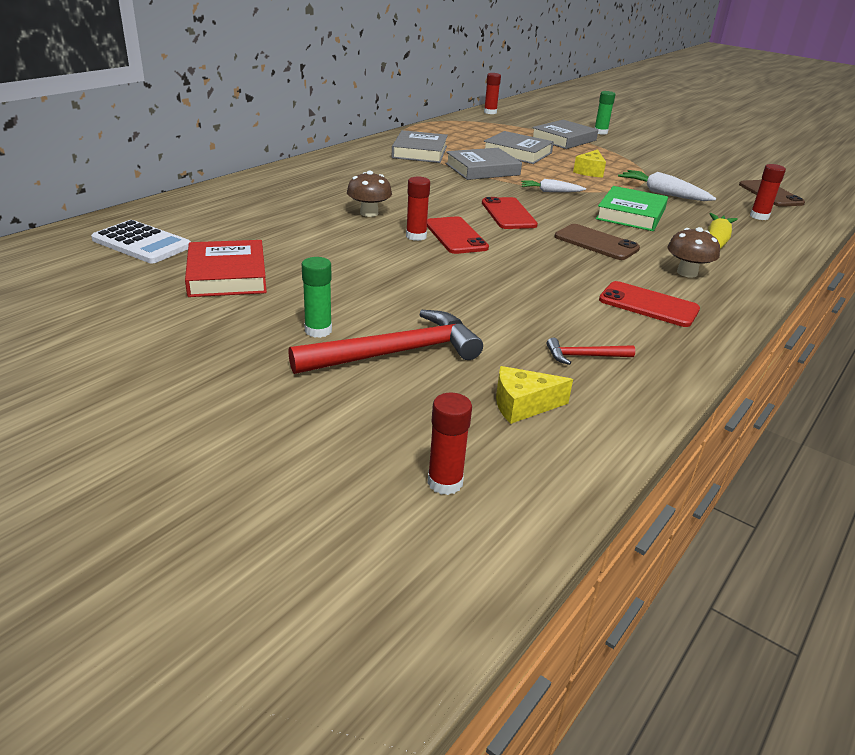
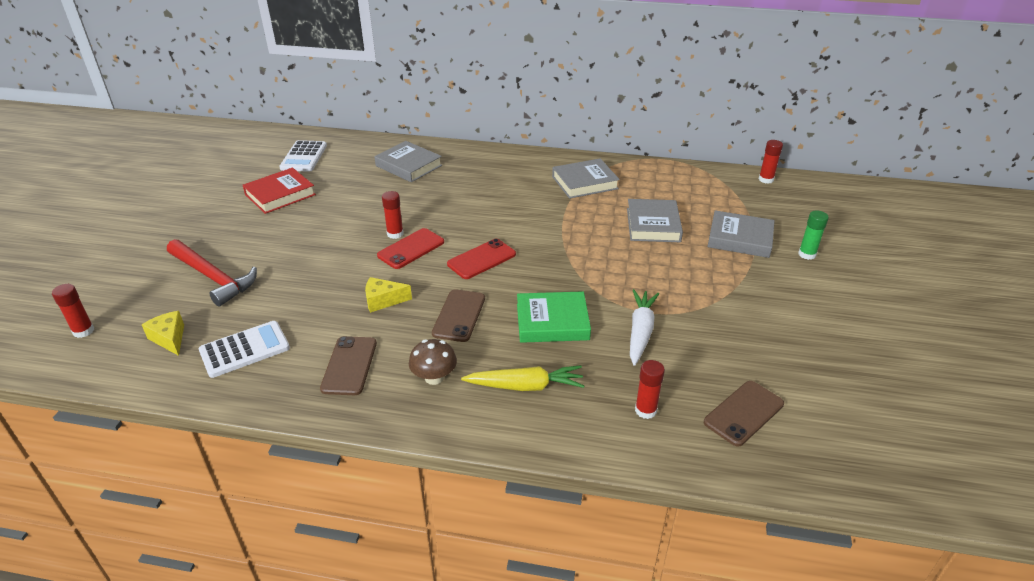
camera: 65 degrees right, 5 degrees up
(318, 330) = (227, 245): green glue stick -> none
(369, 213) = (421, 204): brown mushroom -> none
(482, 169) = (579, 220): grey book -> grey book (408, 166)
(550, 192) = (562, 266): white carrot -> none
(584, 356) = (245, 350): red hammer -> white calculator
(590, 171) = (651, 275): yellow cheese -> yellow cheese (383, 300)
(648, 305) = (349, 365): red phone -> brown phone

